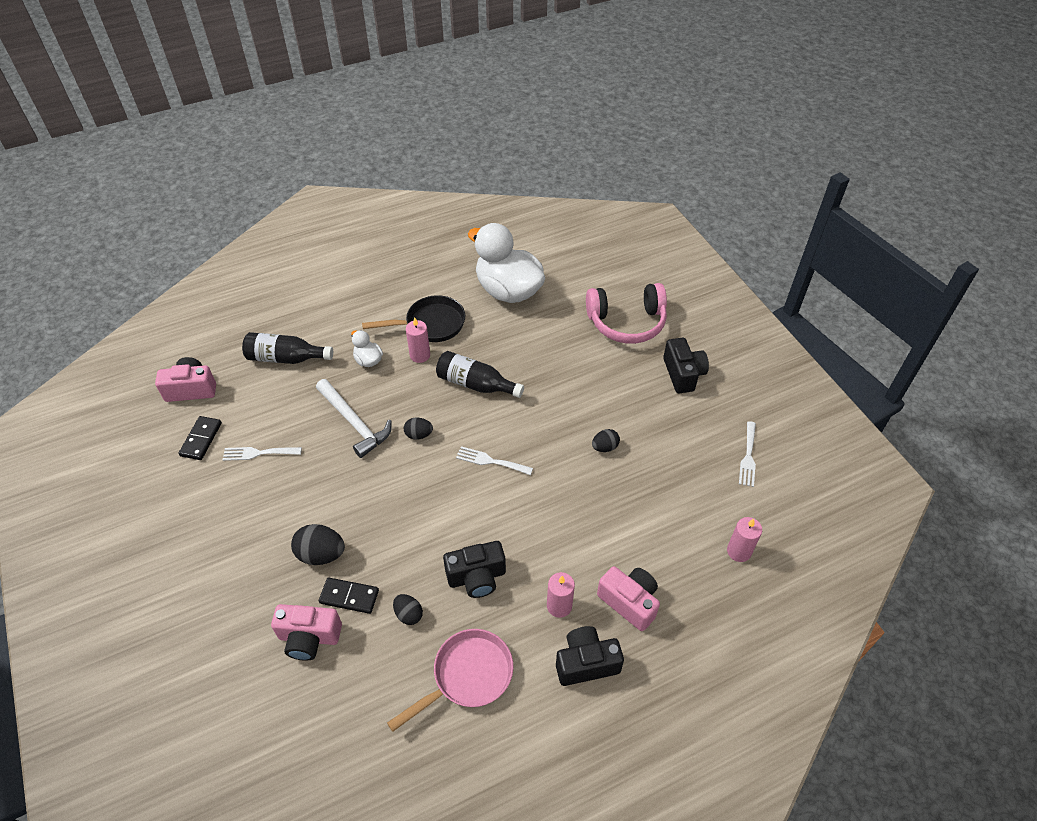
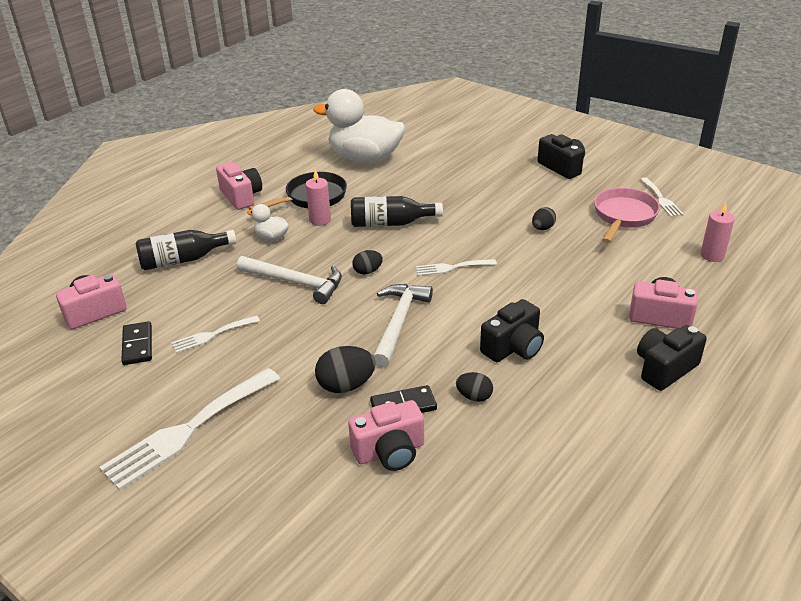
camera: 25 degrees left, 15 degrees down
(185, 544) = (187, 430): none -> white fork
(374, 299) = (241, 196): none -> pink camera
(405, 505) = (399, 322): none -> white hammer
(467, 676) = (571, 418): pink pan -> pink pan (623, 216)
(559, 606) = (604, 340): pink candle -> none
(626, 322) = (486, 150): pink headphones -> none

